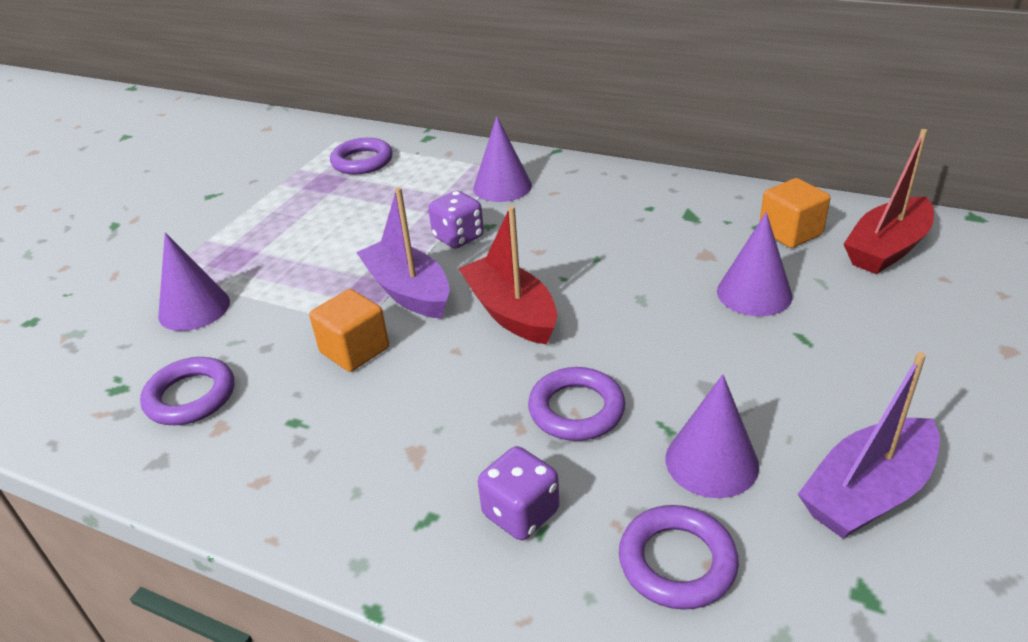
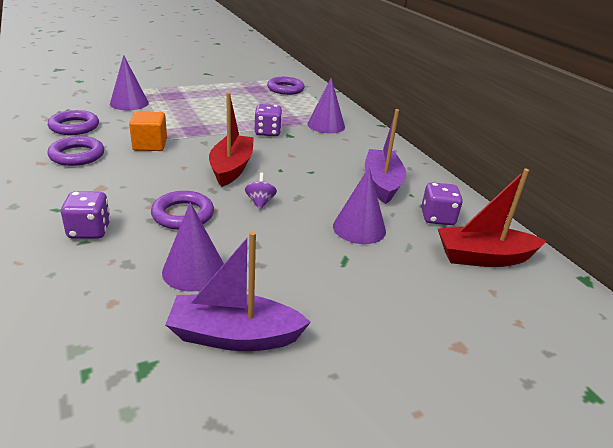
camera: 35 degrees right, 5 degrees down
(408, 291) = (209, 138): purple boat -> purple boat (382, 183)
(619, 333) = (260, 202): none -> purple spinning top
(677, 562) = (103, 290): purple ring -> purple ring (77, 155)
(790, 232) = (437, 218): orange cube -> purple dice

